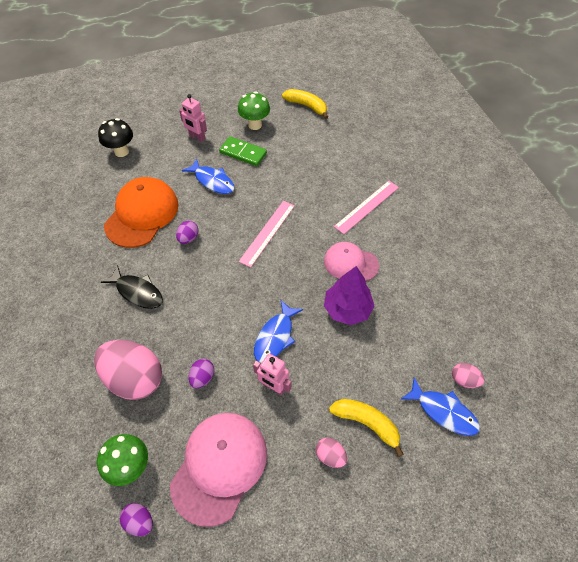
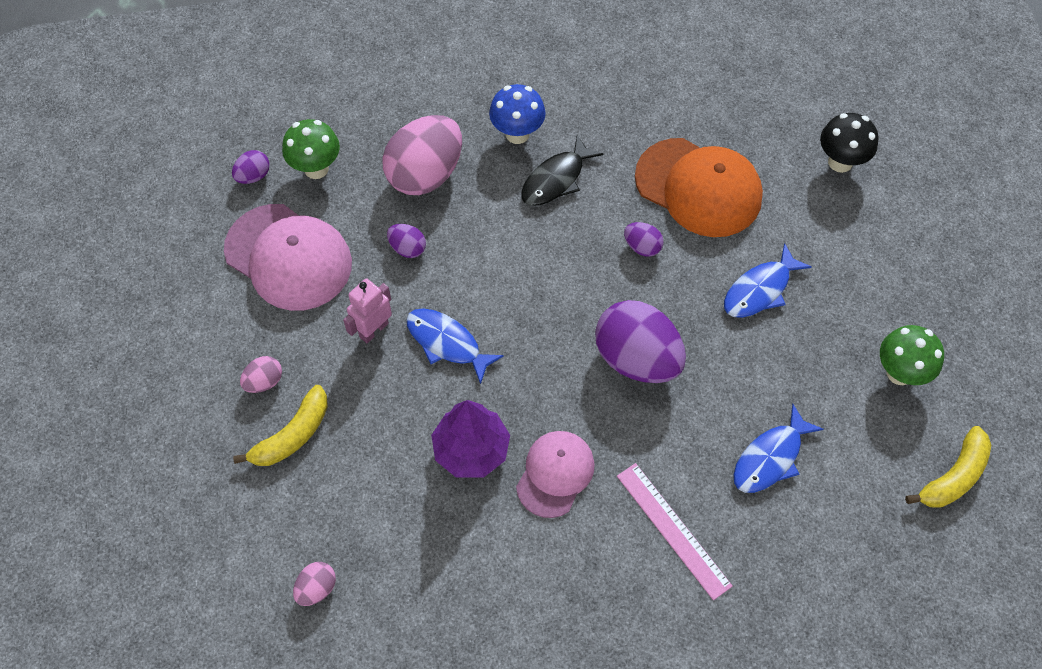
camera: 100 degrees right, 5 degrees up
(97, 322) = (517, 134): none -> blue mushroom
(197, 137) = (869, 274): pink robot -> none
(243, 153) = (824, 344): green domino -> none
(267, 233) = (637, 359): pink ruler -> purple egg
(443, 411) = (279, 542): blue fish -> blue fish (770, 458)

